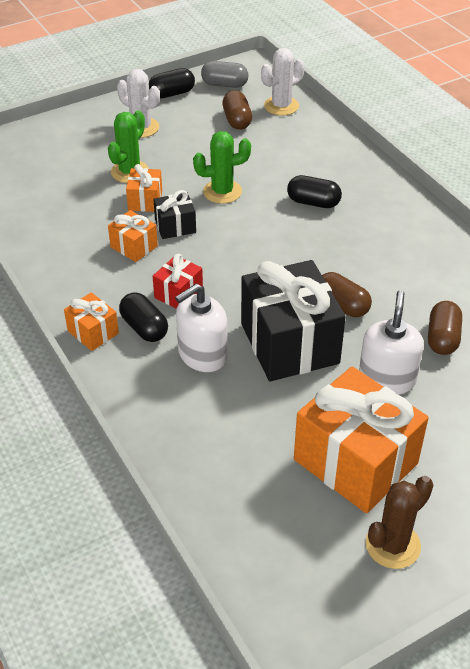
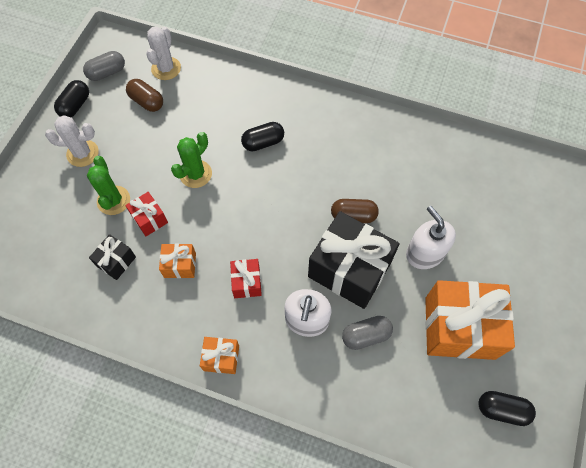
camera: 40 degrees left, 20 degrees up
(144, 328) = (251, 328): black capsule -> black capsule (502, 410)
(145, 200) = (149, 219): orange gift -> red gift
(175, 226) = (192, 227): black gift -> black gift (116, 261)
(247, 403) = (366, 335): none -> grey capsule
(393, 545) = (525, 368): brown cactus -> none
(442, 338) = (428, 199): brown capsule -> none

